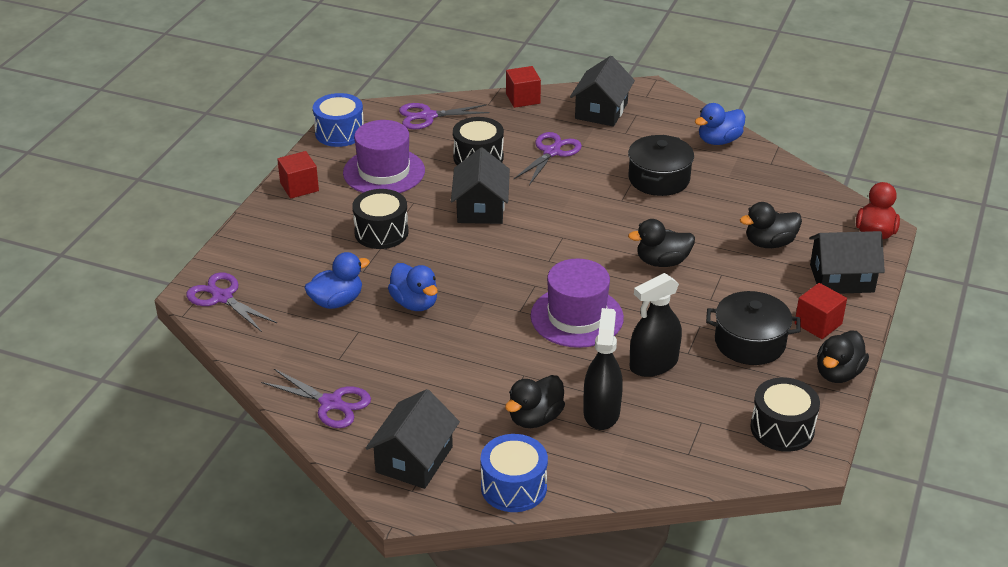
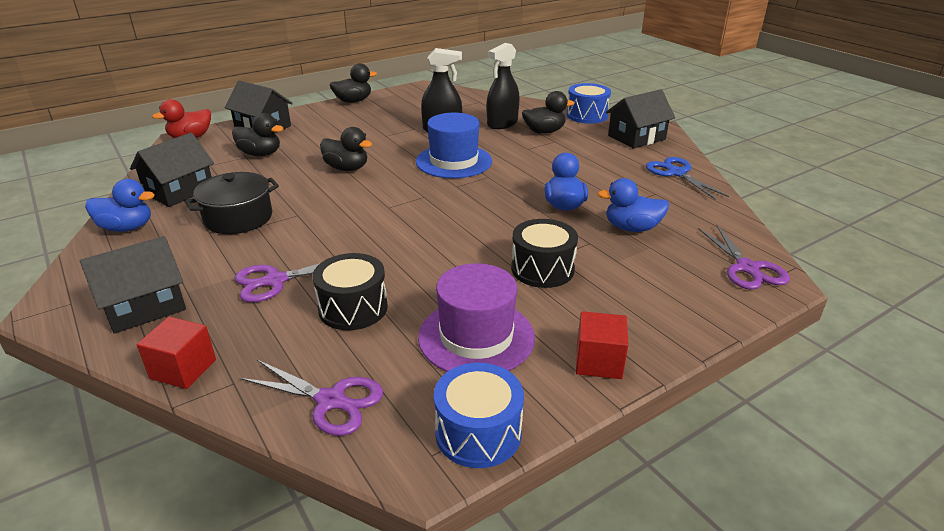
camera: 145 degrees left, 5 degrees down
(331, 403) = (676, 173): purple scissors -> blue scissors
(481, 208) = (422, 254): black house -> black house (179, 191)
(577, 317) = (454, 161): purple hat -> blue hat
(750, 342) = (372, 122): black pot -> none
(782, 428) = (419, 95): black drum -> none
(818, 324) = (321, 117): red cube -> none

